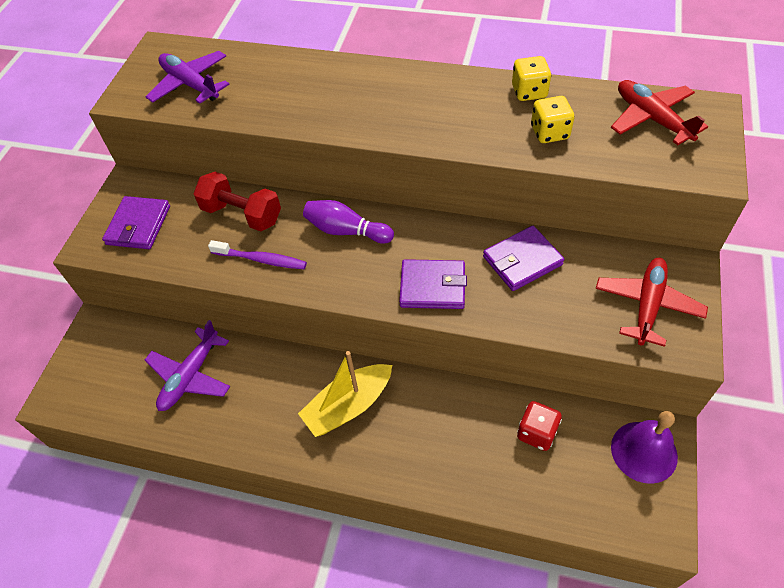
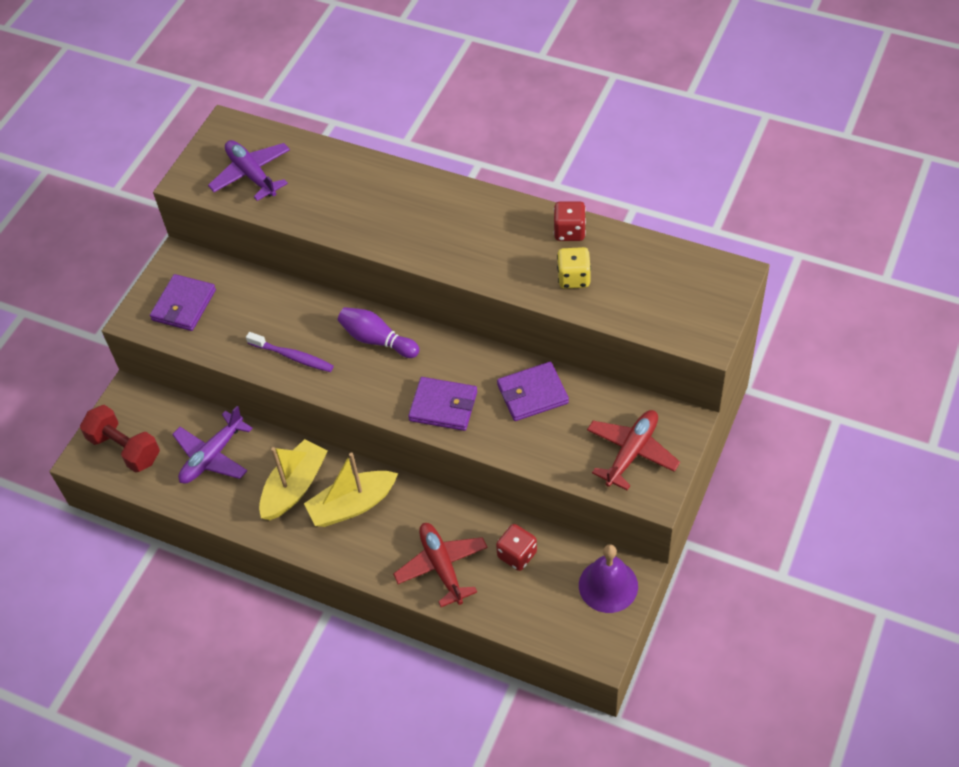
camera: 10 degrees right, 0 degrees up
(242, 214) = (282, 308): red dumbbell -> red dumbbell (124, 448)
(283, 396) = (294, 487): none -> yellow boat
(529, 92) = (569, 231): yellow dice -> red dice
(651, 119) = (673, 278): red plane -> red plane (441, 567)

